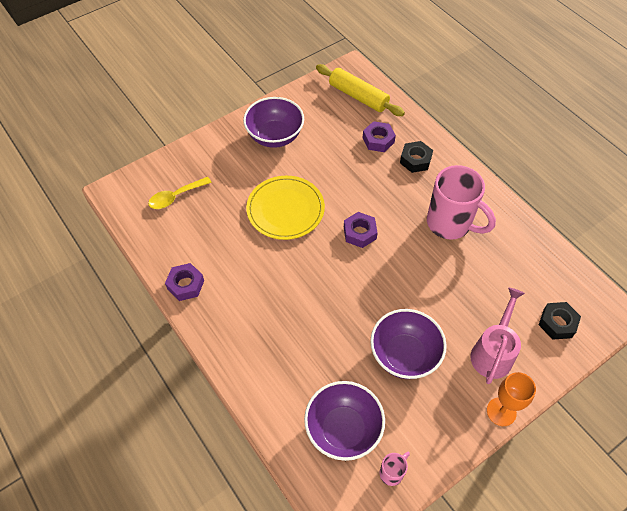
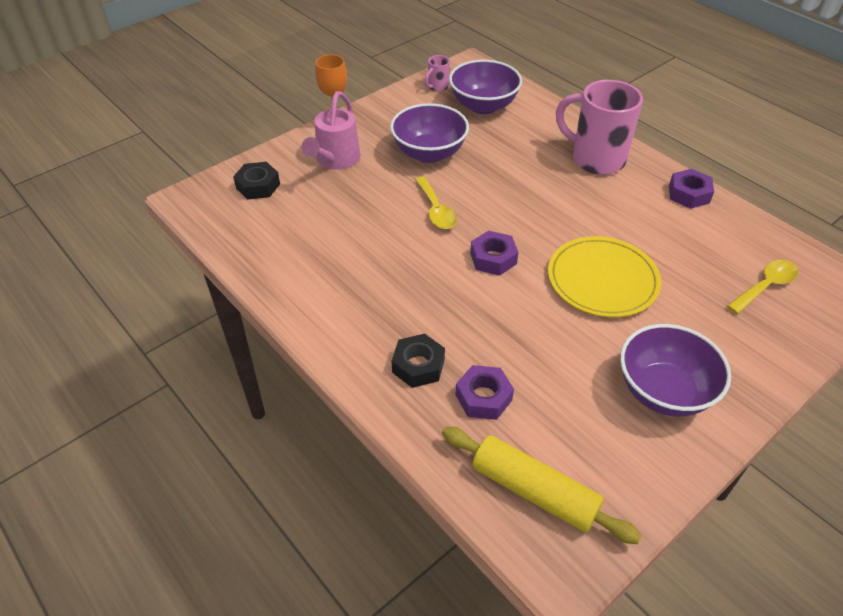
camera: 175 degrees right, 10 degrees down
(400, 283) = (436, 210): none -> yellow spoon
(450, 224) = (369, 277): pink mug -> pink mug (595, 159)

